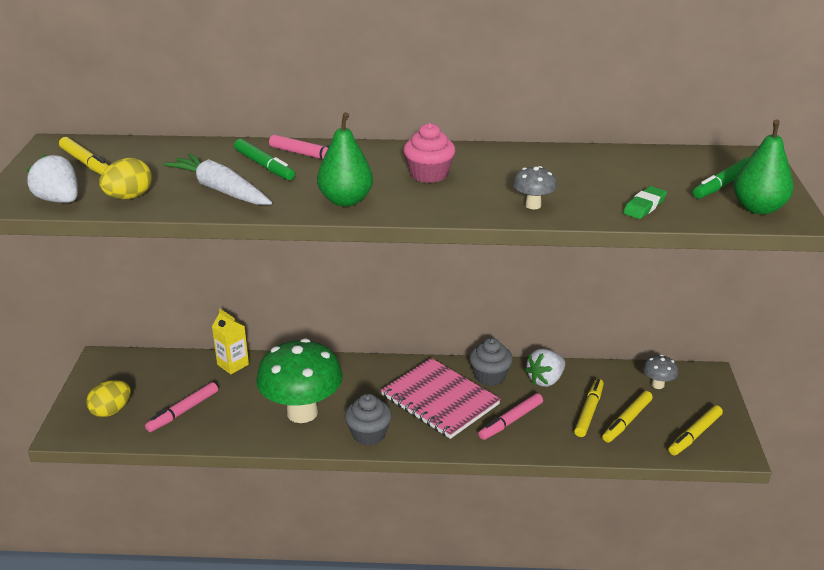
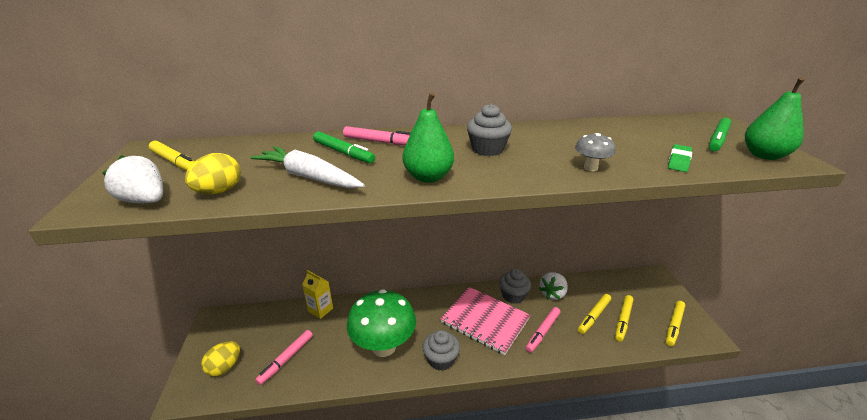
camera: 10 degrees left, 0 degrees up
(429, 174) = (487, 149): pink cupcake -> grey cupcake
(589, 412) = (593, 316): yellow marker -> yellow marker turned 150 degrees counterclockwise
(657, 385) = (629, 288): grey mushroom -> none

